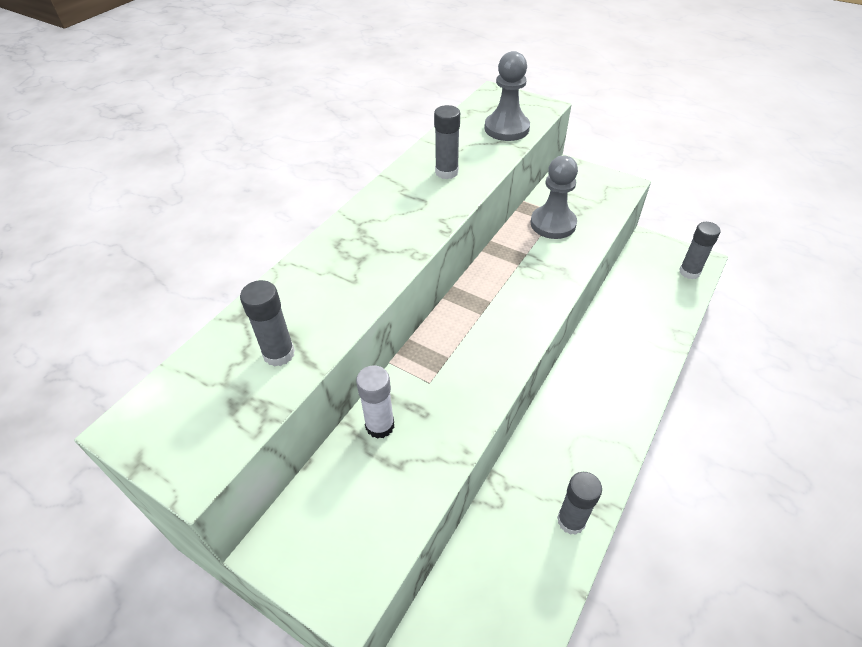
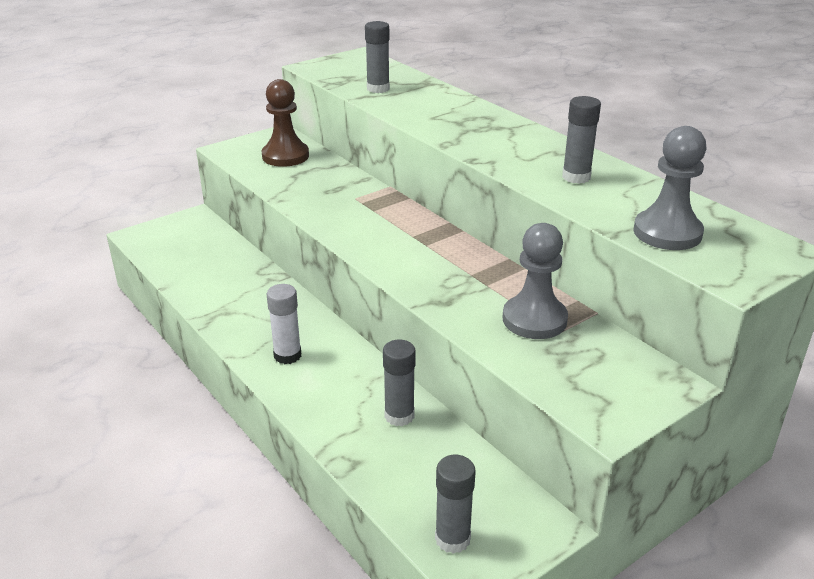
camera: 110 degrees right, 15 degrees down
(348, 501) = (285, 156): none -> brown pawn
(380, 425) = (332, 173): white glue stick -> white glue stick (287, 355)
(571, 520) = (214, 299): grey glue stick -> grey glue stick (399, 416)

